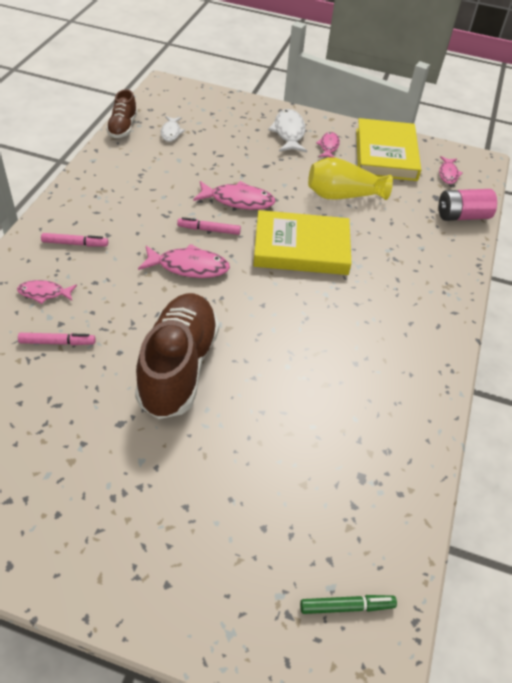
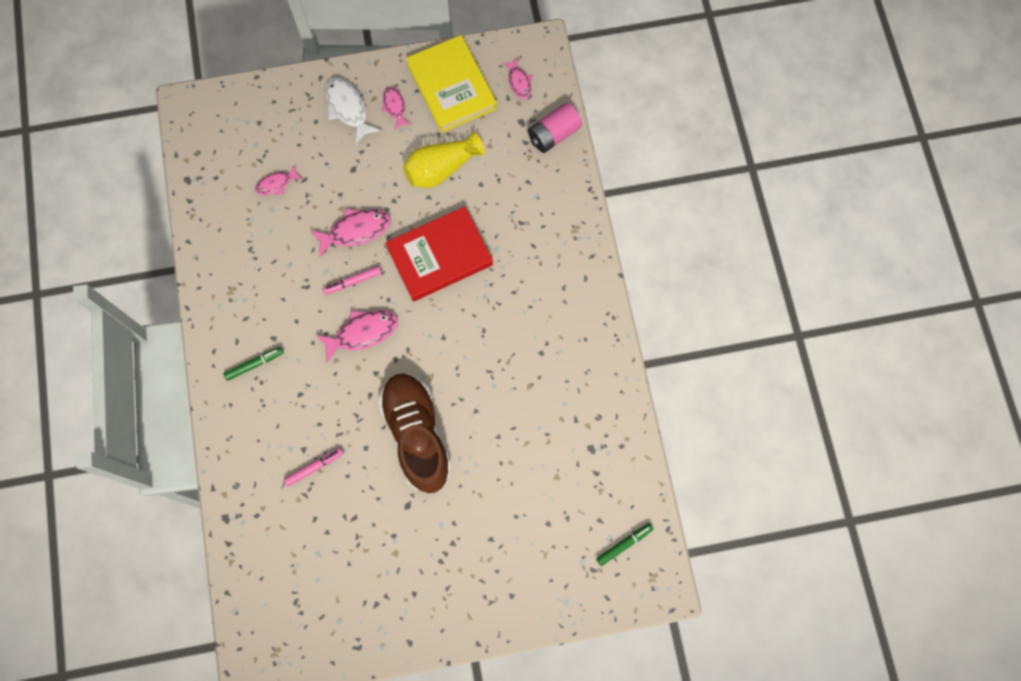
camera: 25 degrees left, 25 degrees up
(44, 293) = (269, 429): pink fish -> pink fish (276, 184)
(75, 243) = (254, 364): pink marker -> green marker
(123, 127) = (190, 195): brown shoe -> none
(171, 132) = (239, 175): white fish -> none
(301, 247) = (439, 256): yellow book -> red book

